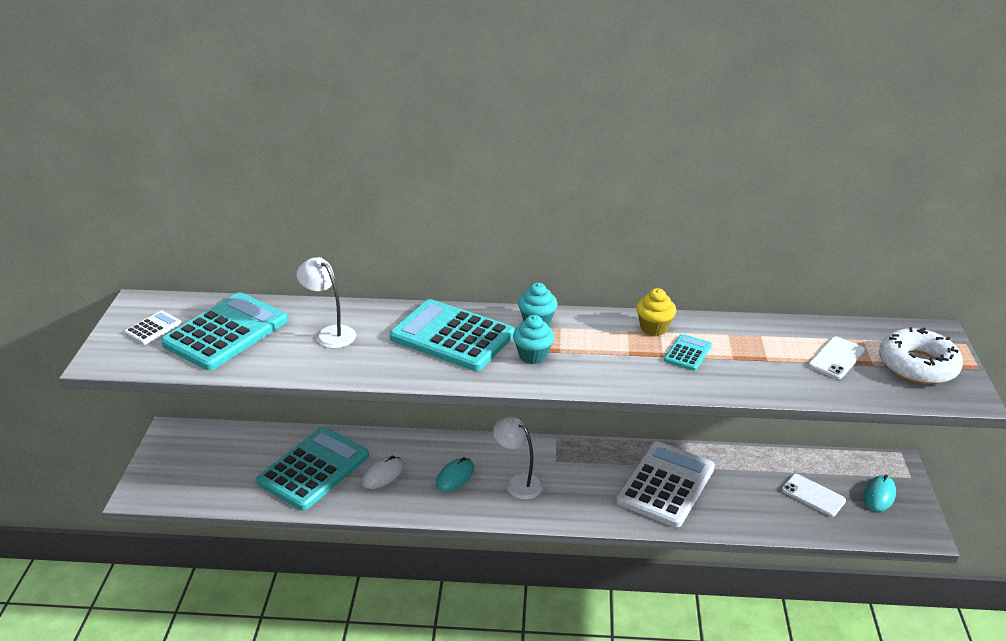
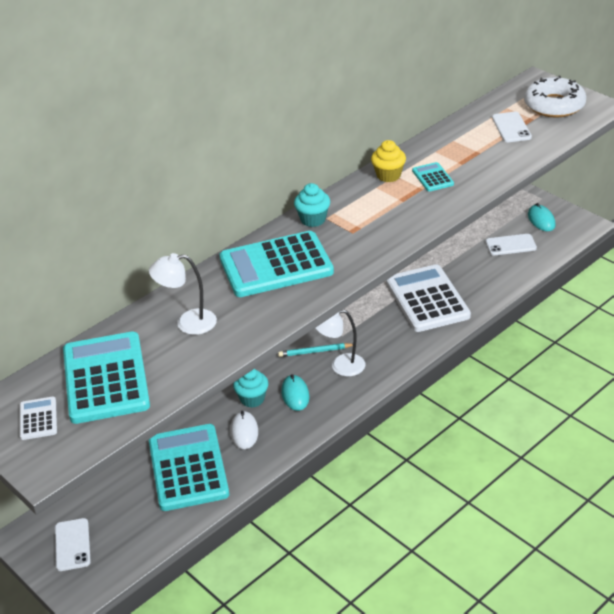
camera: 45 degrees left, 5 degrees up
(183, 460) = (72, 545): none -> white phone
(517, 457) = (315, 351): none -> turquoise pencil
(533, 355) = (349, 241): turquoise cupcake -> turquoise cupcake (252, 399)

